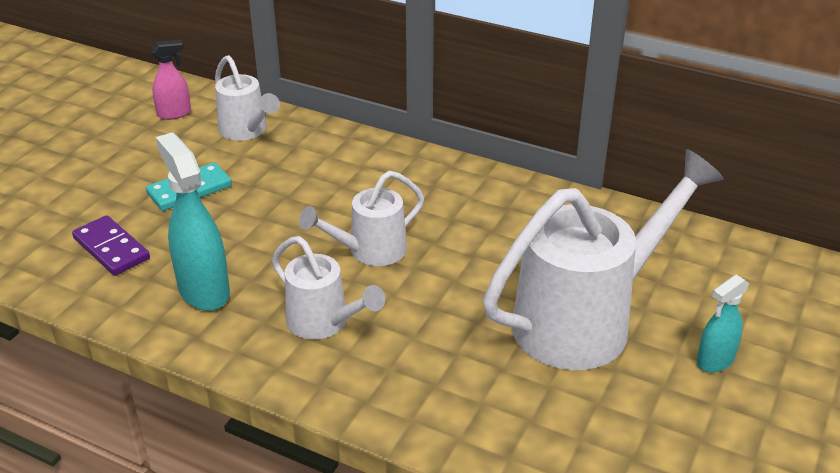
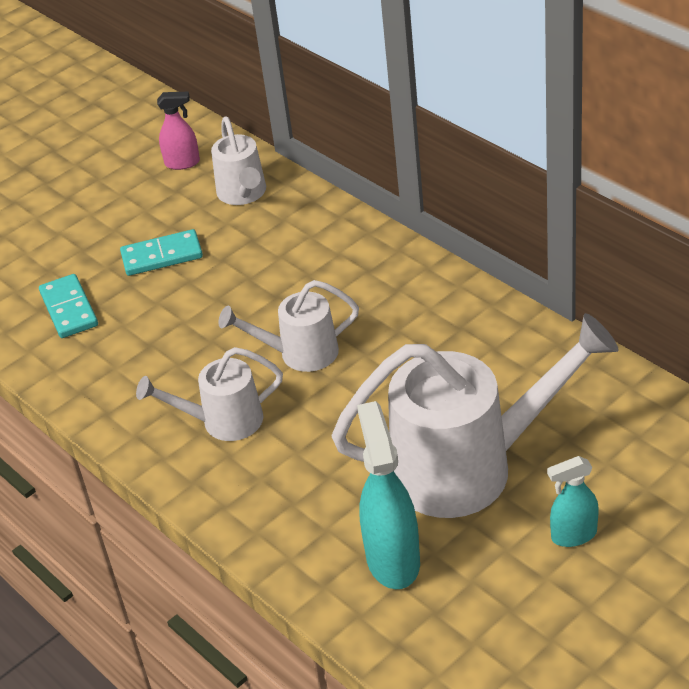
camera: 25 degrees right, 5 degrees up
(111, 249) = (69, 309): purple domino -> turquoise domino
(203, 290) = (132, 368): turquoise spray bottle -> turquoise spray bottle (393, 559)
(324, 323) = (223, 421): white watering can -> white watering can turned 105 degrees clockwise

